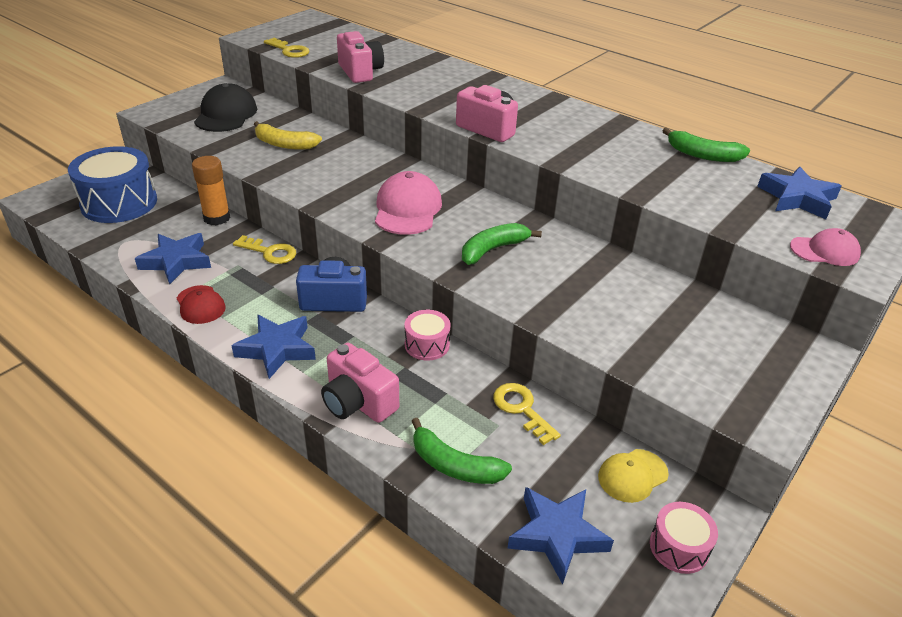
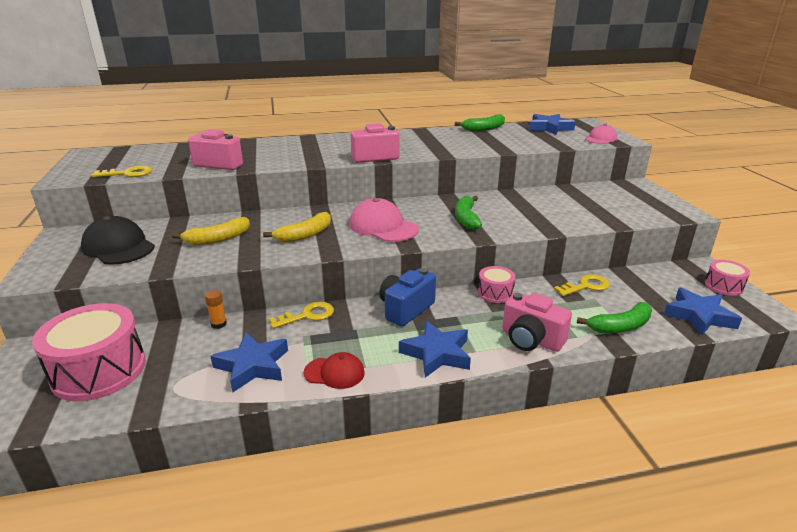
camera: 50 degrees left, 10 degrees down
(119, 203) = (99, 370): blue drum -> pink drum
(217, 218) = (219, 324): orange glue stick -> orange glue stick, size x0.56
(339, 178) = (305, 235): none -> yellow banana
(358, 402) = (531, 340): pink camera -> pink camera turned 45 degrees clockwise
(521, 409) = (586, 286): yellow key -> yellow key turned 150 degrees clockwise
(632, 475) = (664, 277): yellow cap -> none

